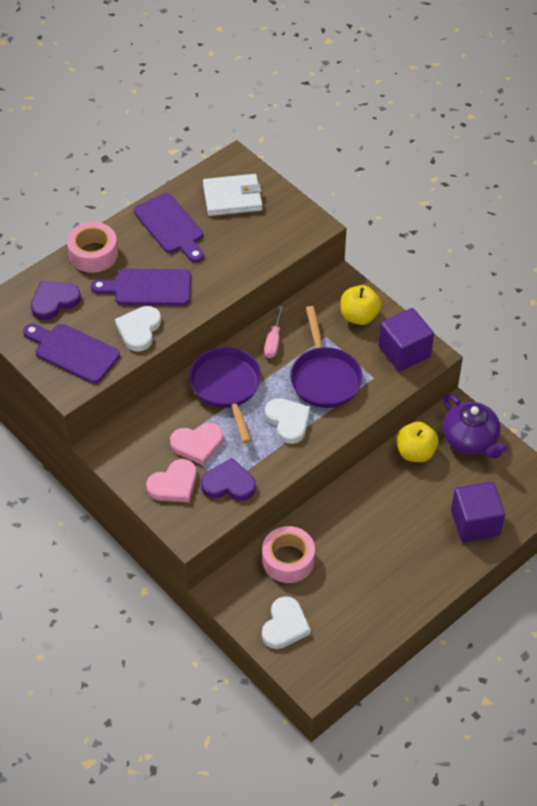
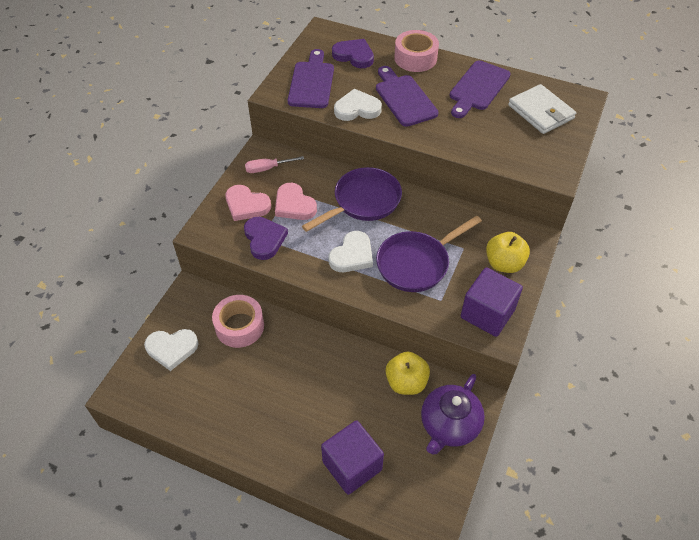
camera: 65 degrees right, 0 degrees up
(273, 342) = (432, 214): pink screwdriver -> pink screwdriver (267, 169)

